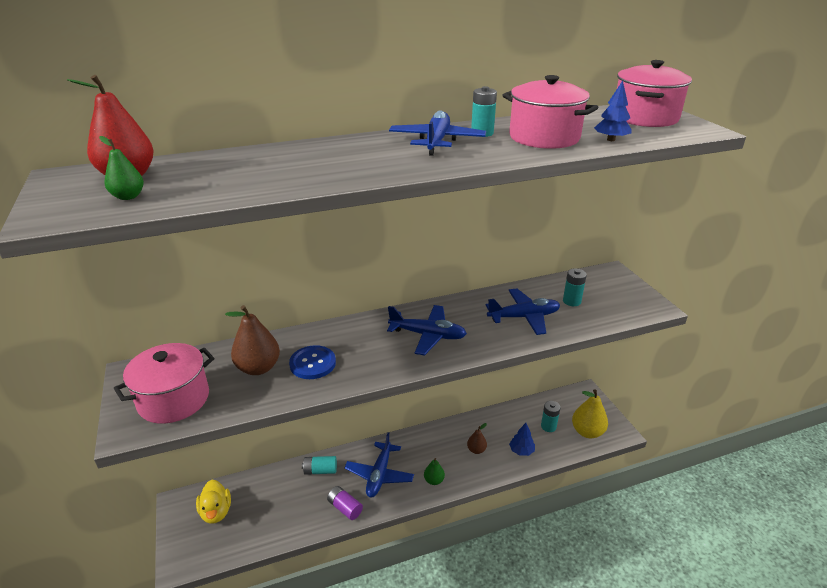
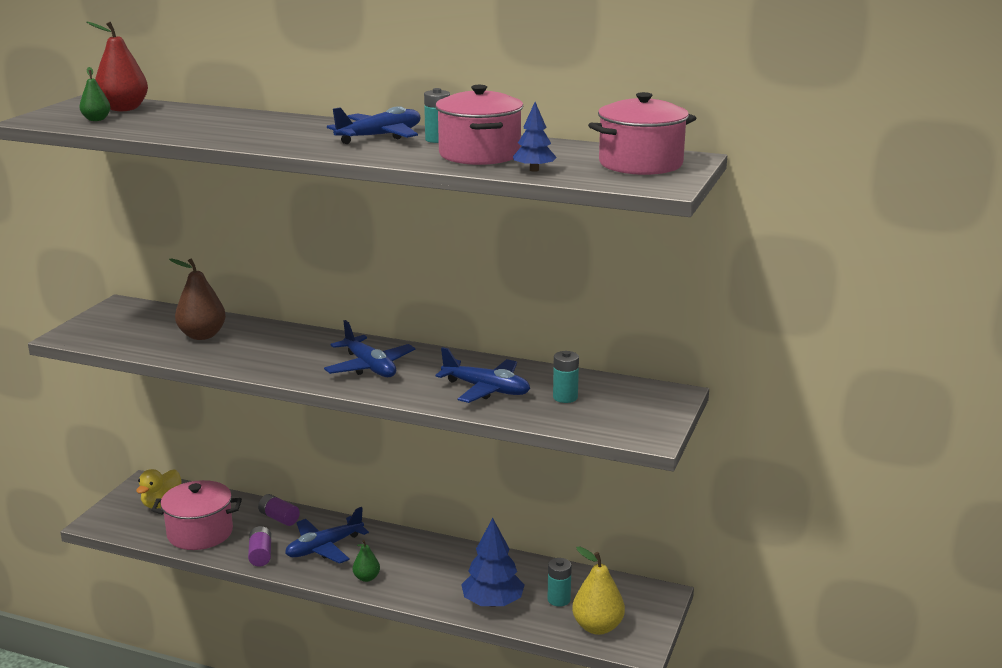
camera: 40 degrees right, 10 degrees down
(174, 399) = (119, 331): pink pot -> pink pot (200, 533)
(312, 363) = (244, 348): blue button -> none
(320, 470) = (279, 518): turquoise battery -> purple battery
(476, 450) = (446, 577): brown pear -> none
(521, 450) = (493, 602): blue tree -> blue tree, size x1.73

